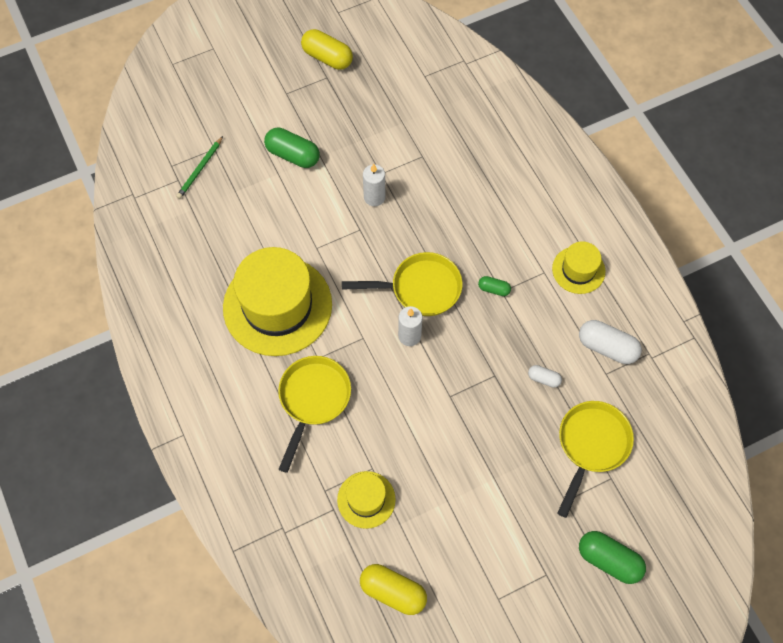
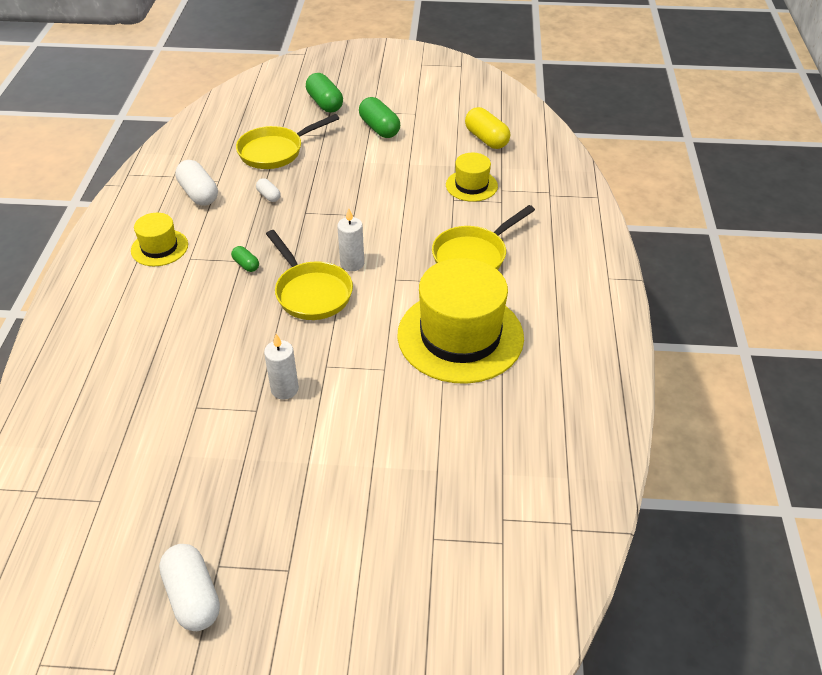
camera: 150 degrees left, 20 degrees down
(200, 169) = (466, 519): green pencil -> none
(293, 155) = (339, 480): green capsule -> green capsule (379, 128)
(327, 57) = (193, 596): yellow capsule -> white capsule
(420, 288) = (311, 292): yellow pan -> yellow pan turned 150 degrees counterclockwise

